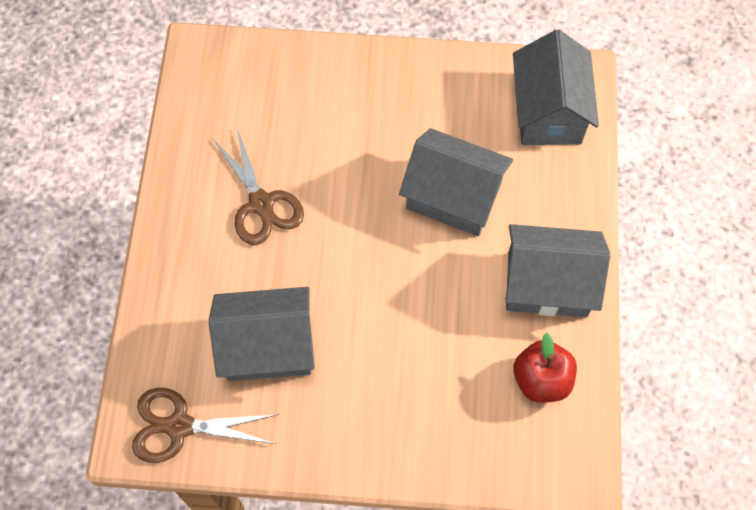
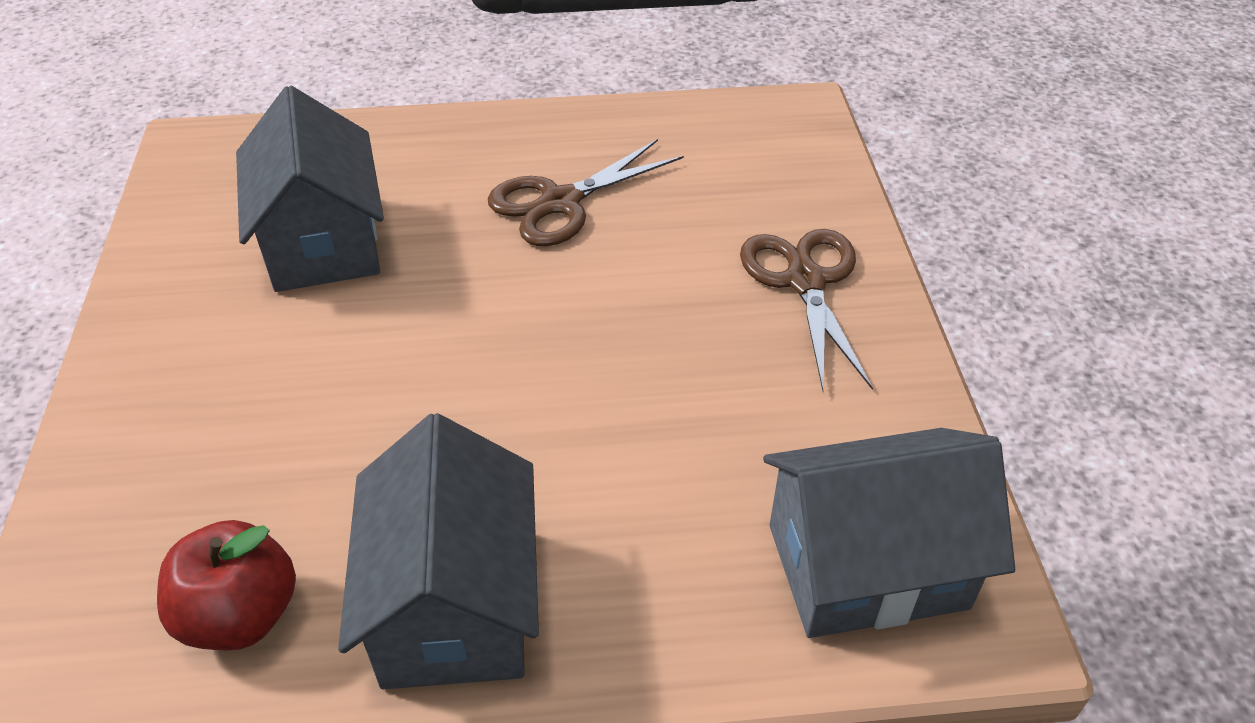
camera: 80 degrees right, 20 degrees down
(179, 426) = (206, 179): brown scissors -> brown scissors (805, 281)
(453, 197) = (624, 429): grey house -> none

